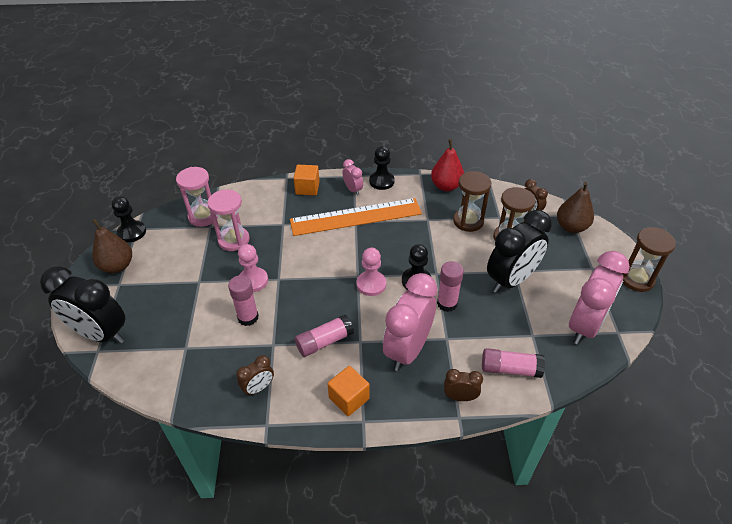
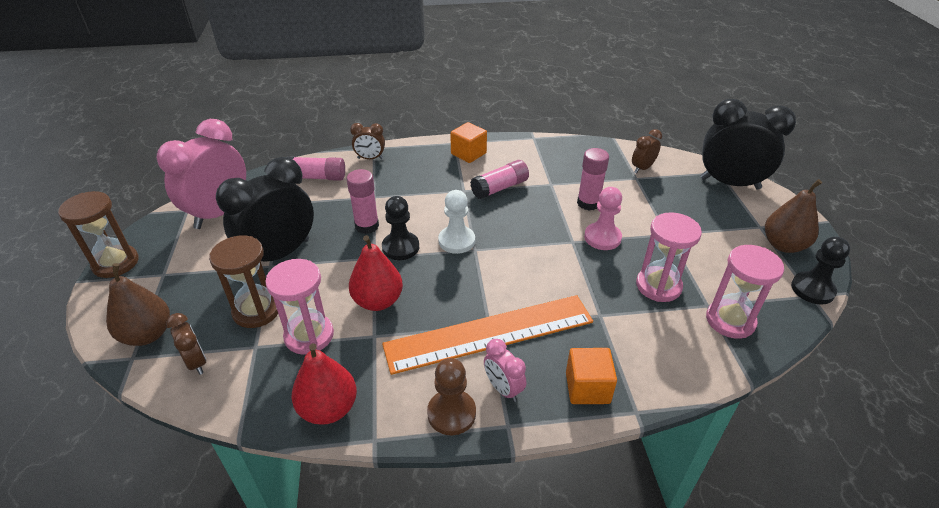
camera: 175 degrees right, 5 degrees down
(258, 388) = (550, 156): brown clock -> brown clock (642, 168)
(371, 284) = (456, 241): pink pawn -> white pawn
(381, 181) = (451, 413): black pawn -> brown pawn
(407, 349) = (415, 186): pink clock -> none
(428, 240) = (378, 301): none -> red pear
(468, 221) = (309, 335): brown hourglass -> pink hourglass

